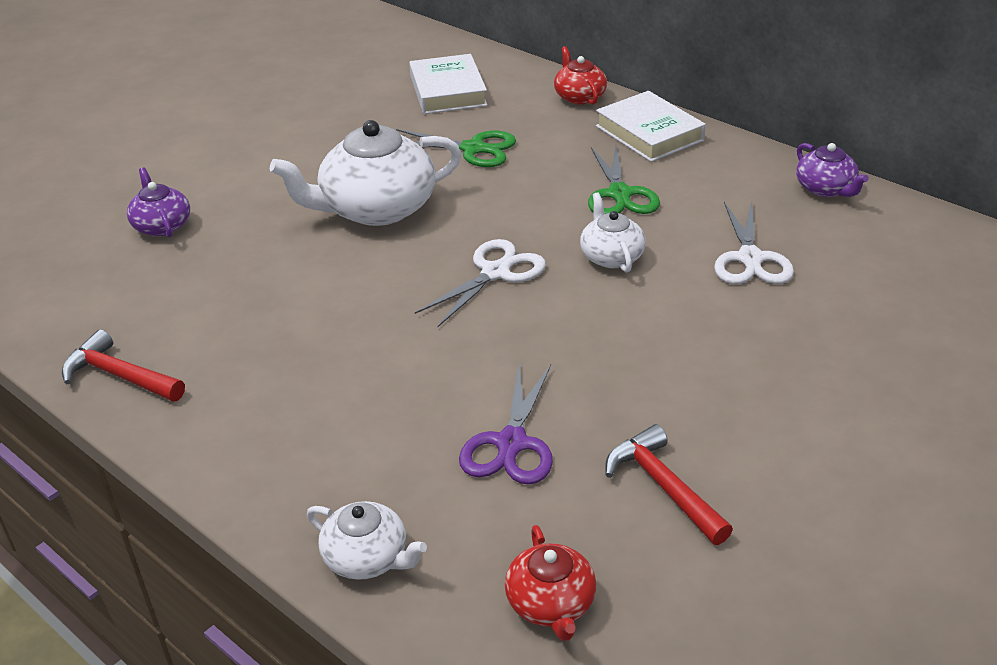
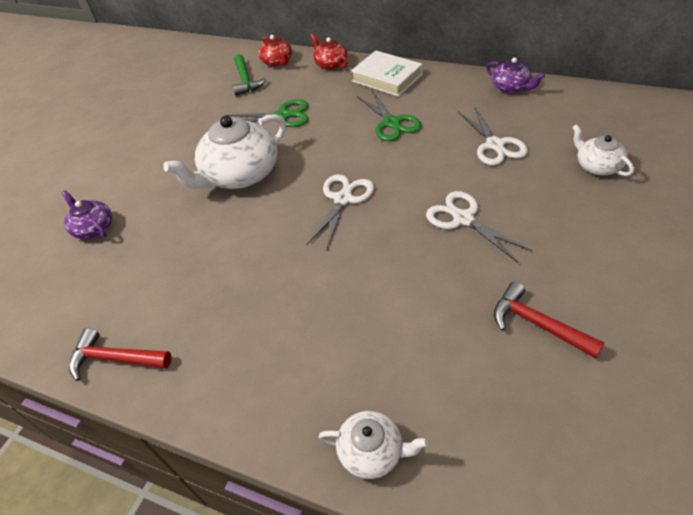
camera: 15 degrees left, 10 degrees up
(448, 91) = (245, 80): white book -> green hammer
(511, 444) = (422, 324): purple scissors -> none
(551, 604) = (517, 443): red teapot -> red teapot (277, 62)
(611, 256) = (410, 167): white teapot -> white teapot (597, 166)
(644, 338) = (463, 219): none -> white scissors

